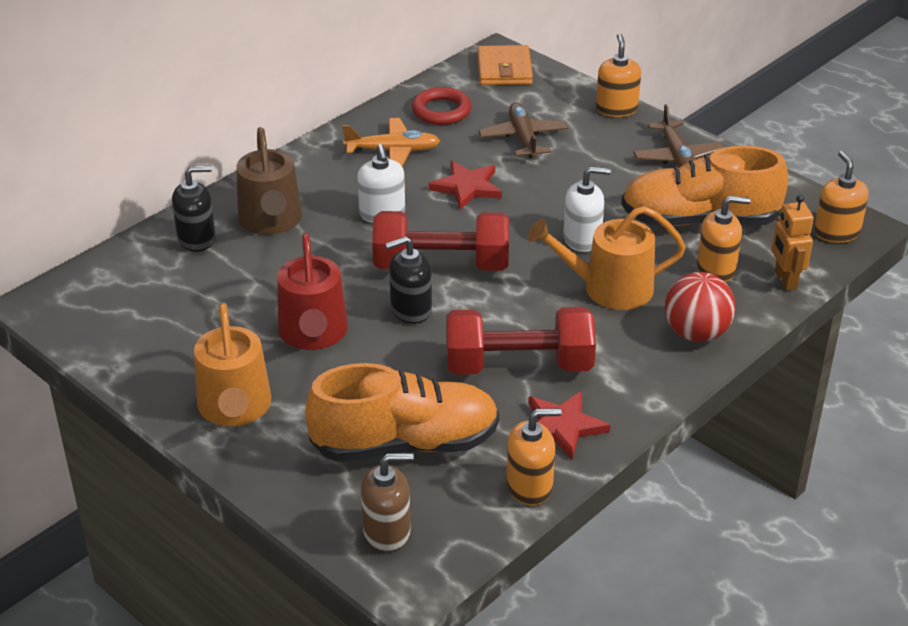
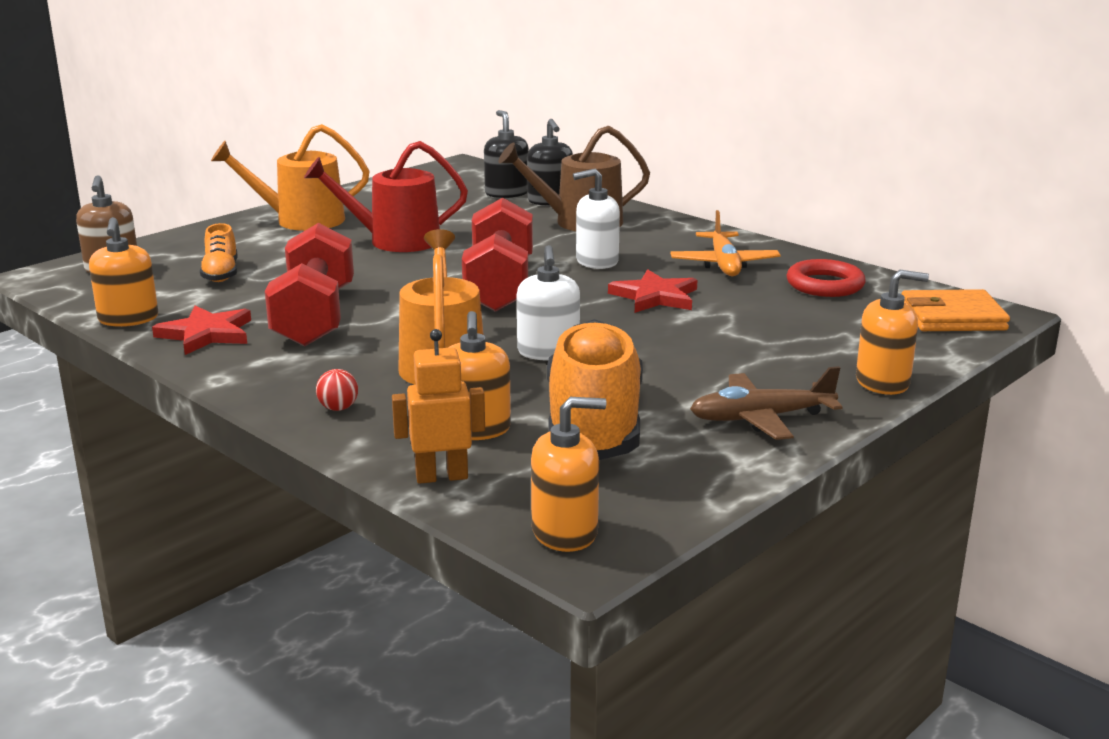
camera: 90 degrees right, 15 degrees down
(405, 443) = (221, 274): orange shoe -> orange shoe, size x0.47
(410, 309) = (424, 274): black soap dispenser -> black soap dispenser (506, 193)
(523, 138) = (777, 325): brown plane -> none
(696, 333) = (338, 408): red ball -> red ball, size x0.45

